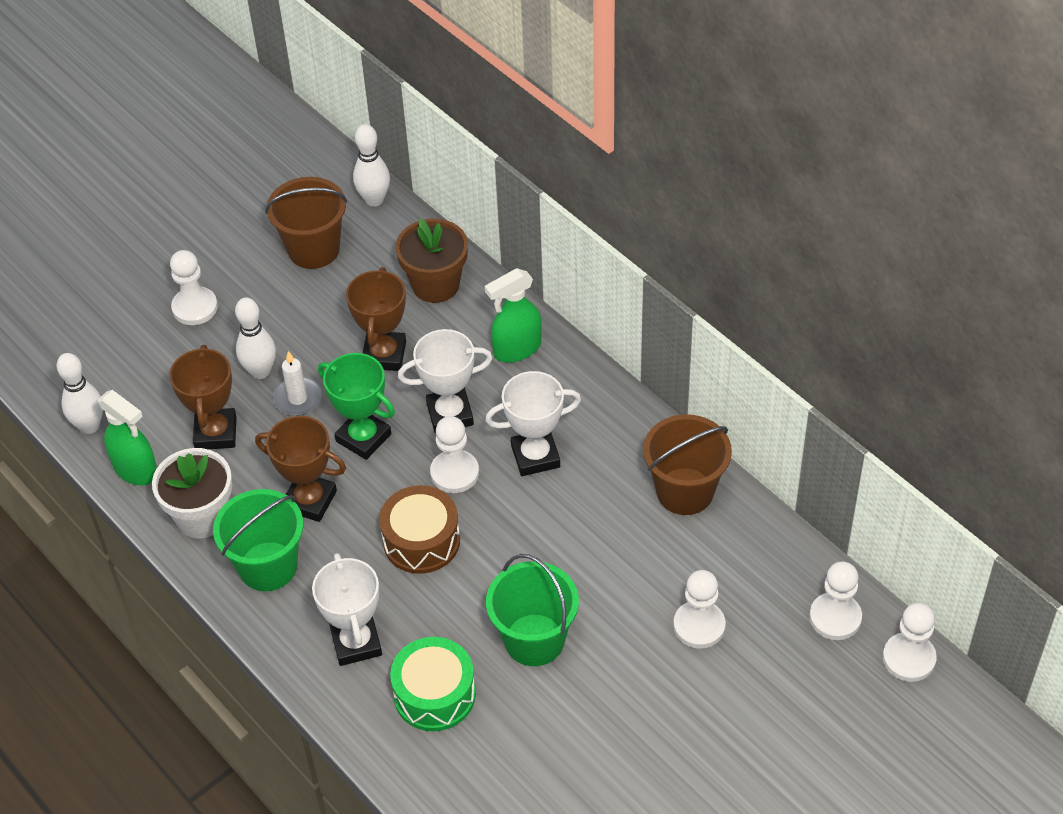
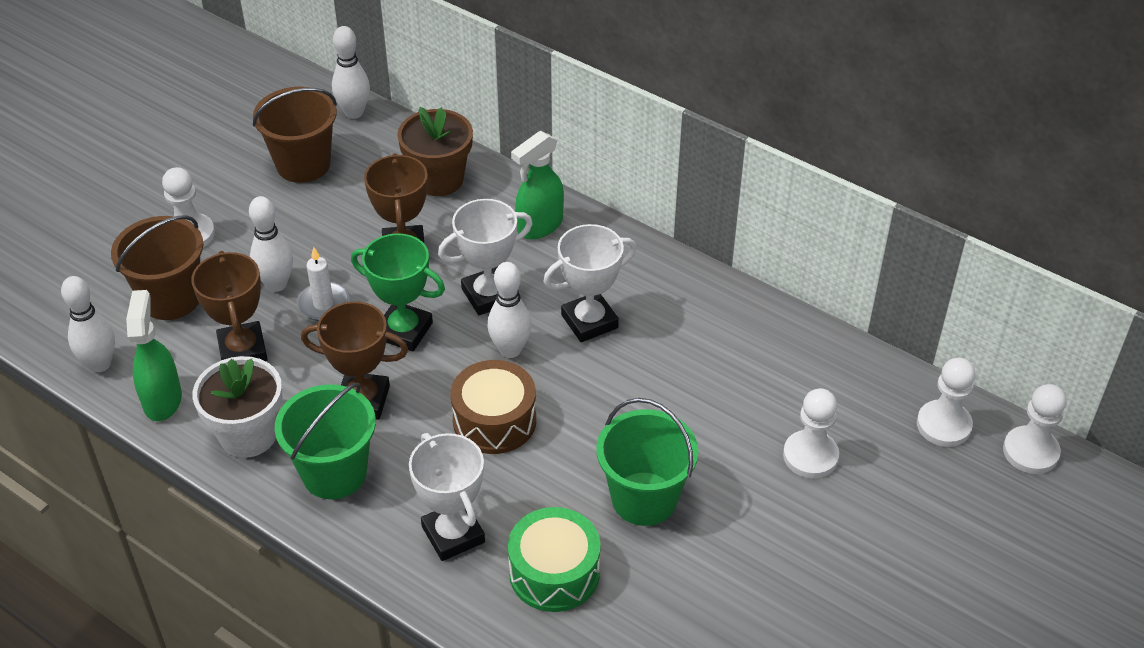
camera: 15 degrees left, 5 degrees down
(136, 470) = (162, 400): green spray bottle -> green spray bottle turned 120 degrees counterclockwise
(454, 473) = (510, 350): white pawn -> white bowling pin
(685, 491) = (752, 331): brown bucket -> brown bucket (171, 298)

